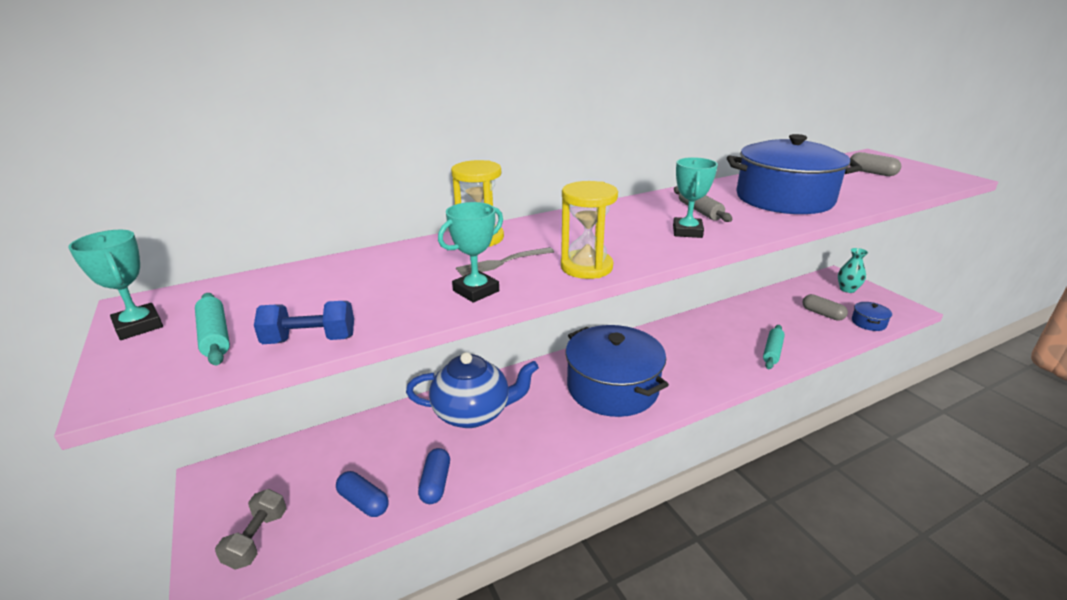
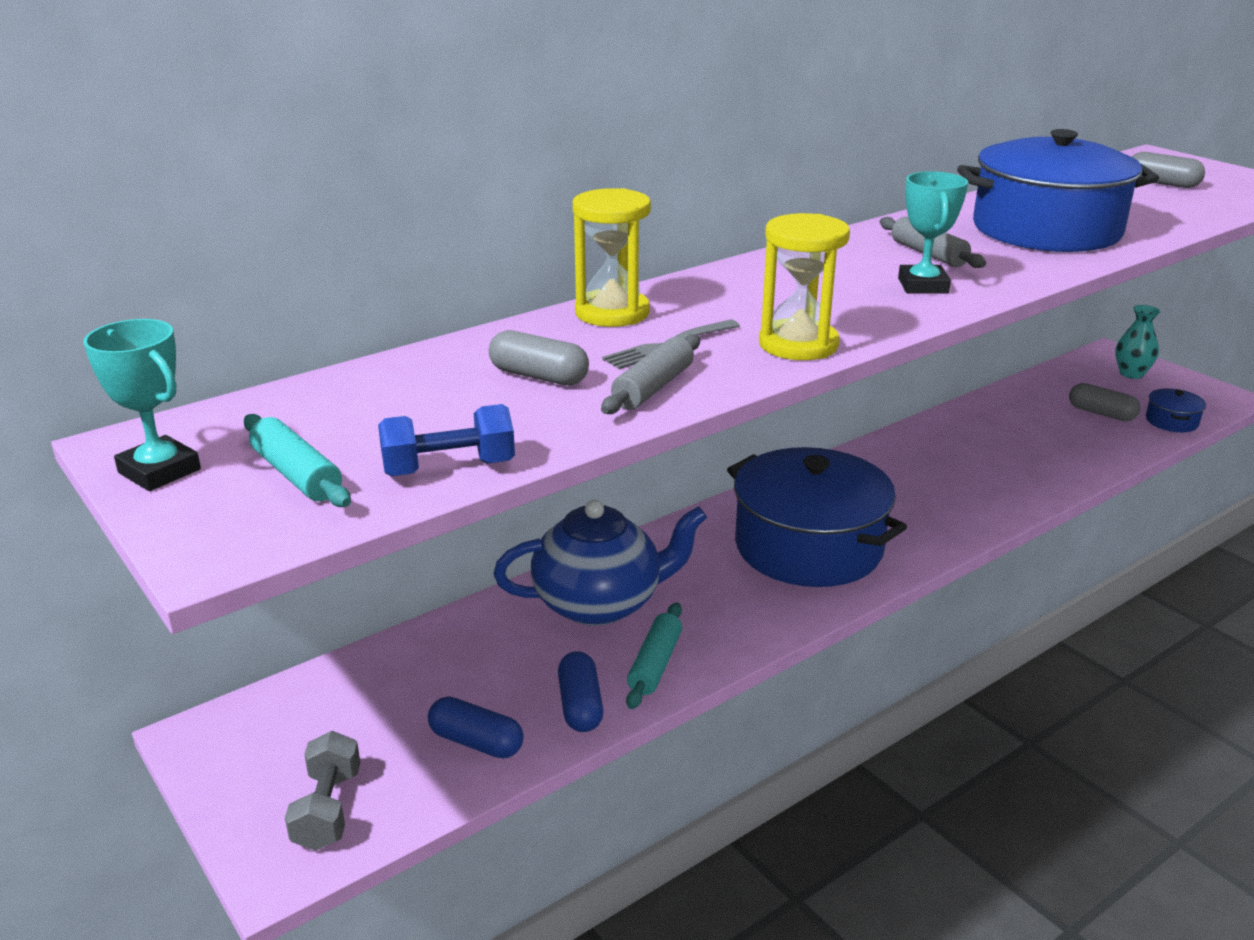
camera: 10 degrees left, 0 degrees up
(409, 278) = (539, 376): none -> grey capsule
(476, 291) = (653, 387): turquoise trophy -> grey rolling pin
(772, 351) = (1038, 474): turquoise rolling pin -> turquoise rolling pin (655, 664)

